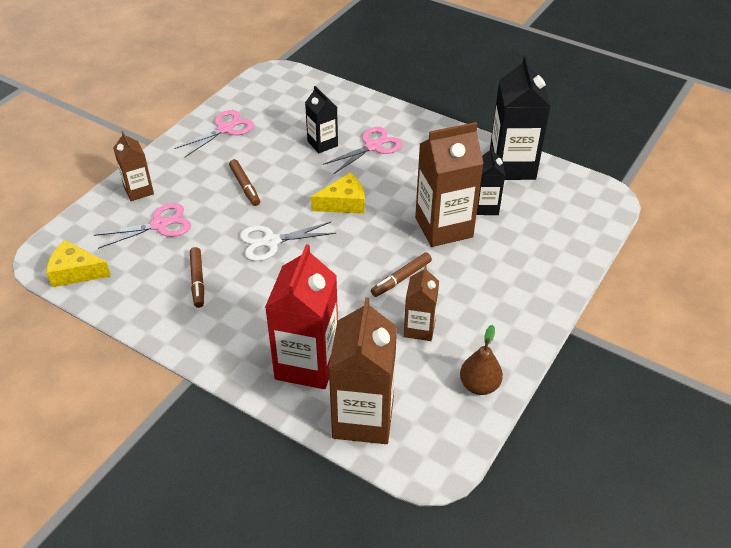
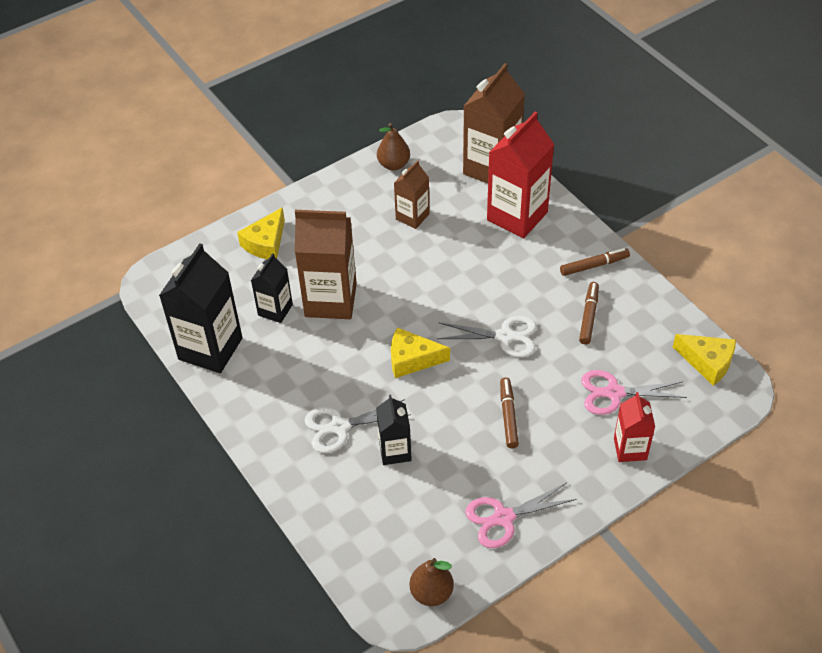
camera: 155 degrees left, 5 degrees up
(138, 190) = (630, 449): brown carton -> red carton
(258, 85) = (431, 592): none -> brown pear
(373, 146) = (340, 427): pink scissors -> white scissors
(401, 278) = (402, 262): brown marker -> brown marker (594, 265)
(542, 258) = (266, 243): none -> yellow cheese

